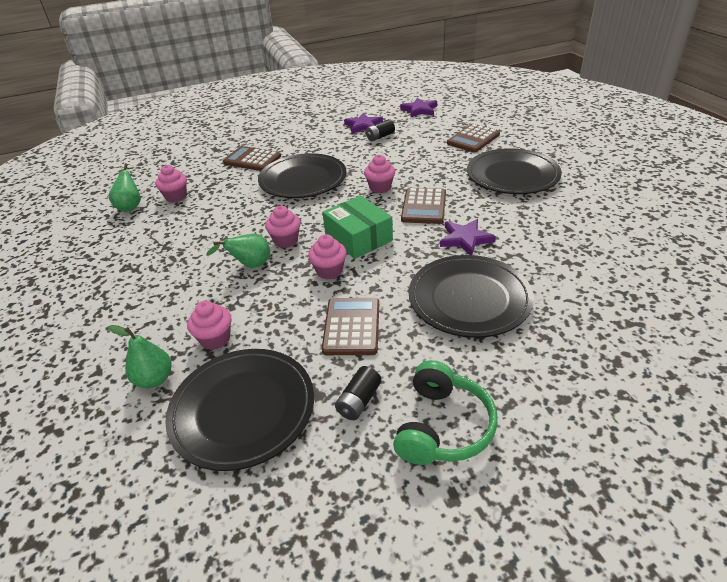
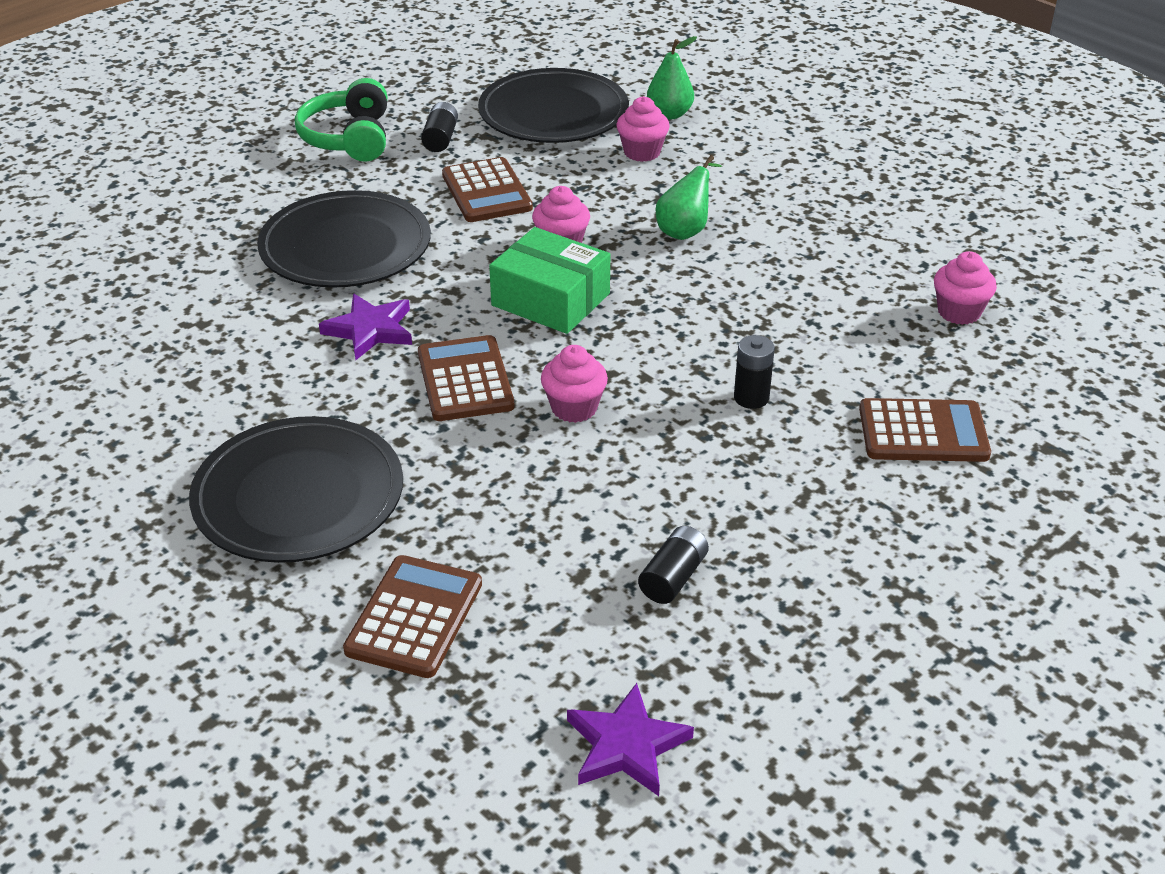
camera: 155 degrees right, 0 degrees up
(131, 206) = (1014, 280): green pear -> none
(286, 241) = (667, 273): pink cupcake -> none
(303, 180) = (751, 398): black plate -> black battery
(363, 126) = (752, 619): purple star -> none

